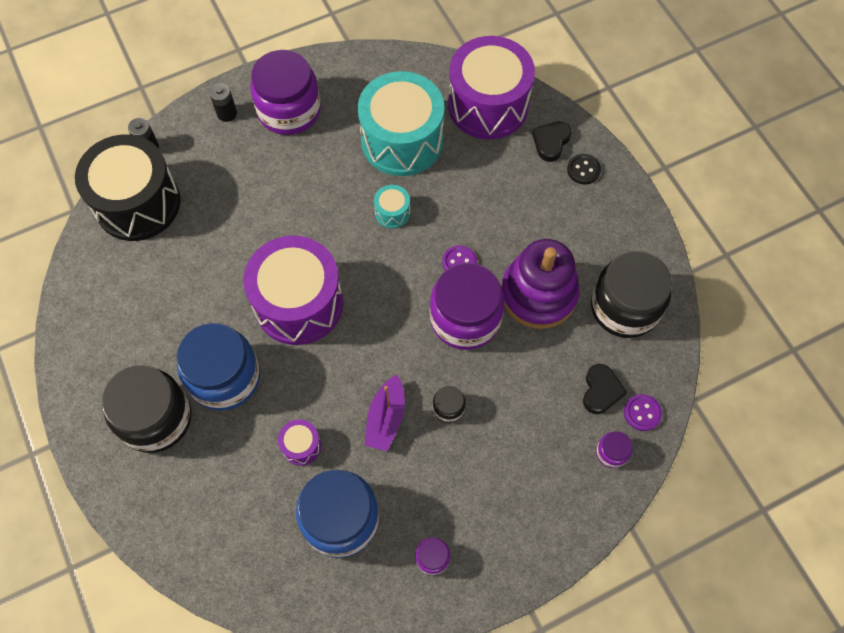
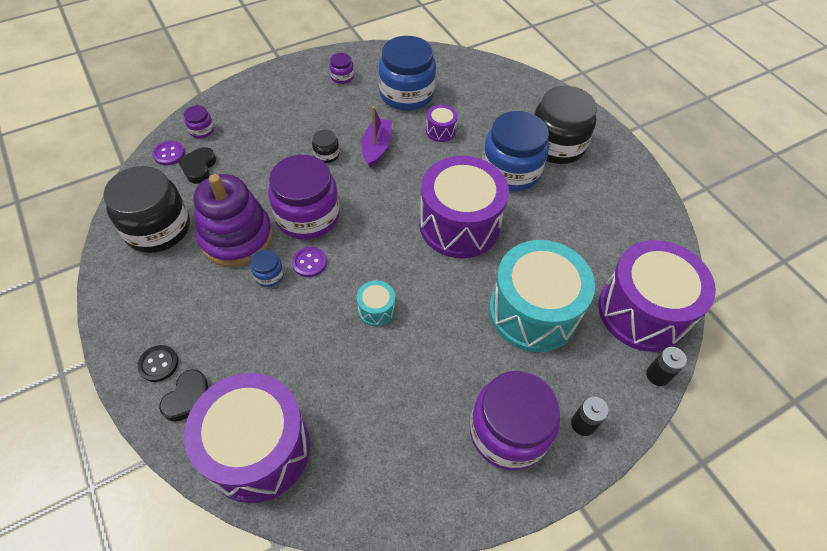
camera: 175 degrees right, 10 degrees down
(138, 203) = (642, 311): black drum -> purple drum
(402, 140) = (367, 394): turquoise drum -> turquoise drum (533, 312)
(498, 250) = (269, 275): none -> blue jar

